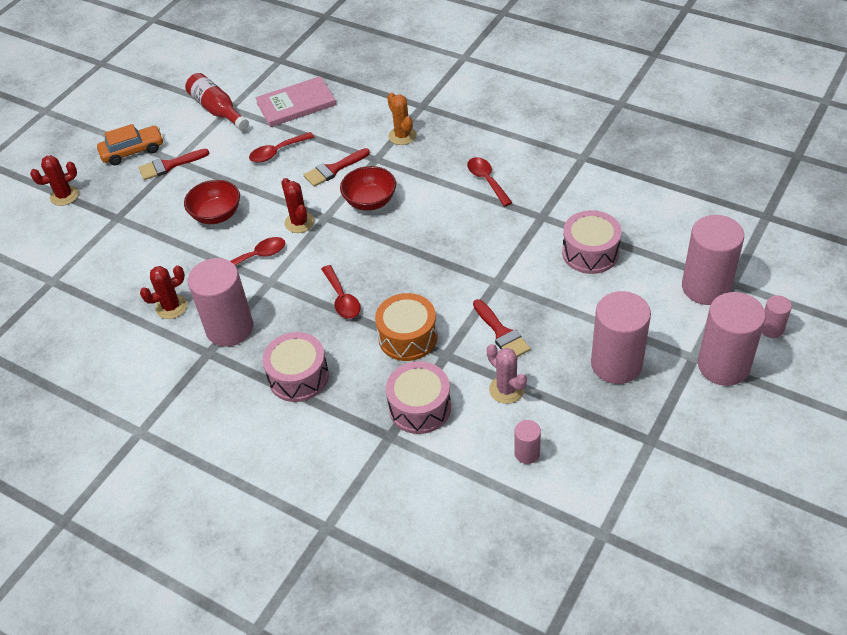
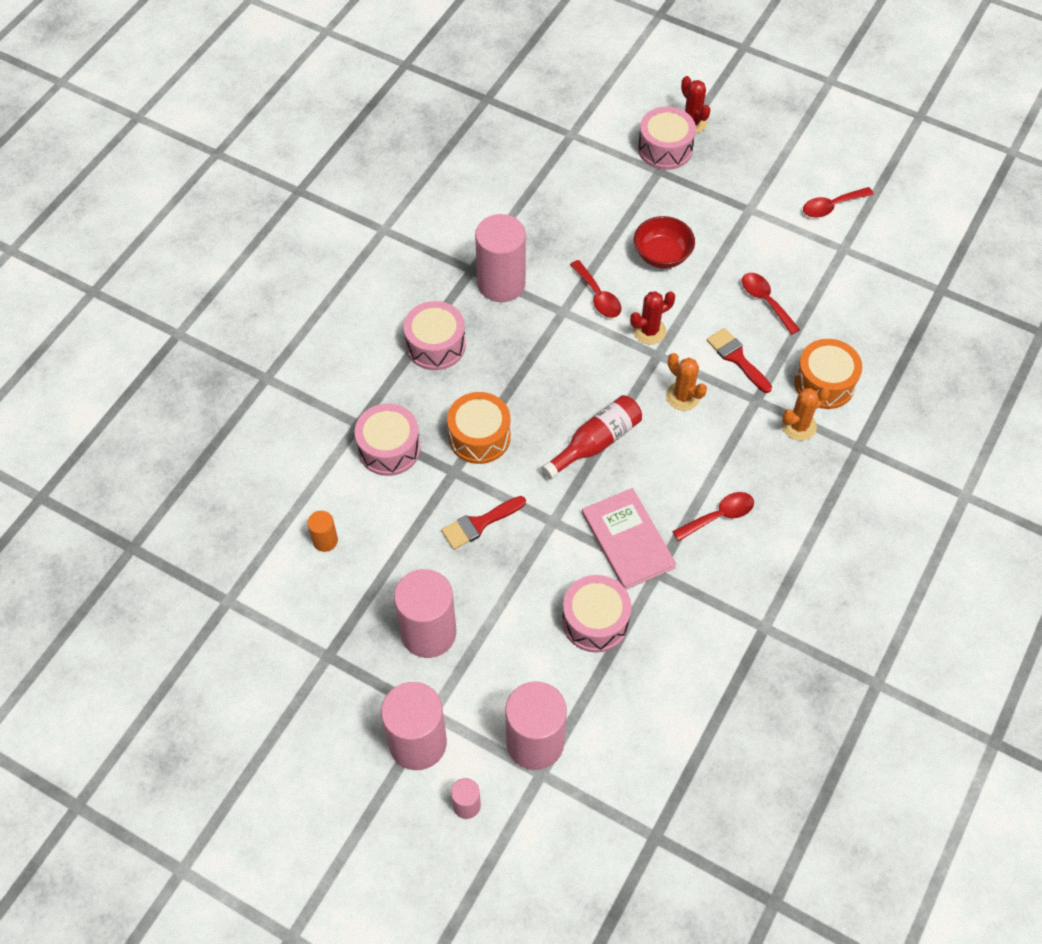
camera: 85 degrees right, 10 degrees up
(91, 213) = (665, 149): none -> pink drum
(133, 151) = (763, 168): orange car -> none
(169, 165) = (740, 204): red brush -> none
(171, 307) = (532, 233): red cactus -> none
(217, 110) = (838, 237): red bottle -> red bottle (596, 442)
(296, 104) = (854, 313): pink book -> pink book (628, 540)
(342, 299) = (535, 376): red spoon -> red spoon (831, 206)
(362, 121) = (824, 383): none -> orange drum
(370, 201) = (683, 396): red bowl -> orange cactus
(506, 389) = (404, 525): pink cactus -> none
(527, 453) = (325, 540): pink cylinder -> orange cylinder

